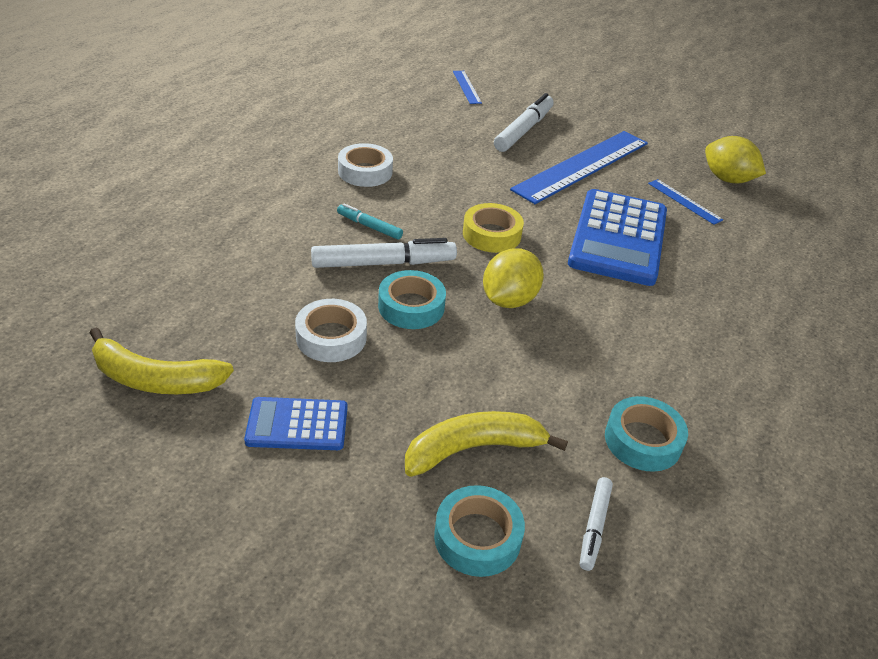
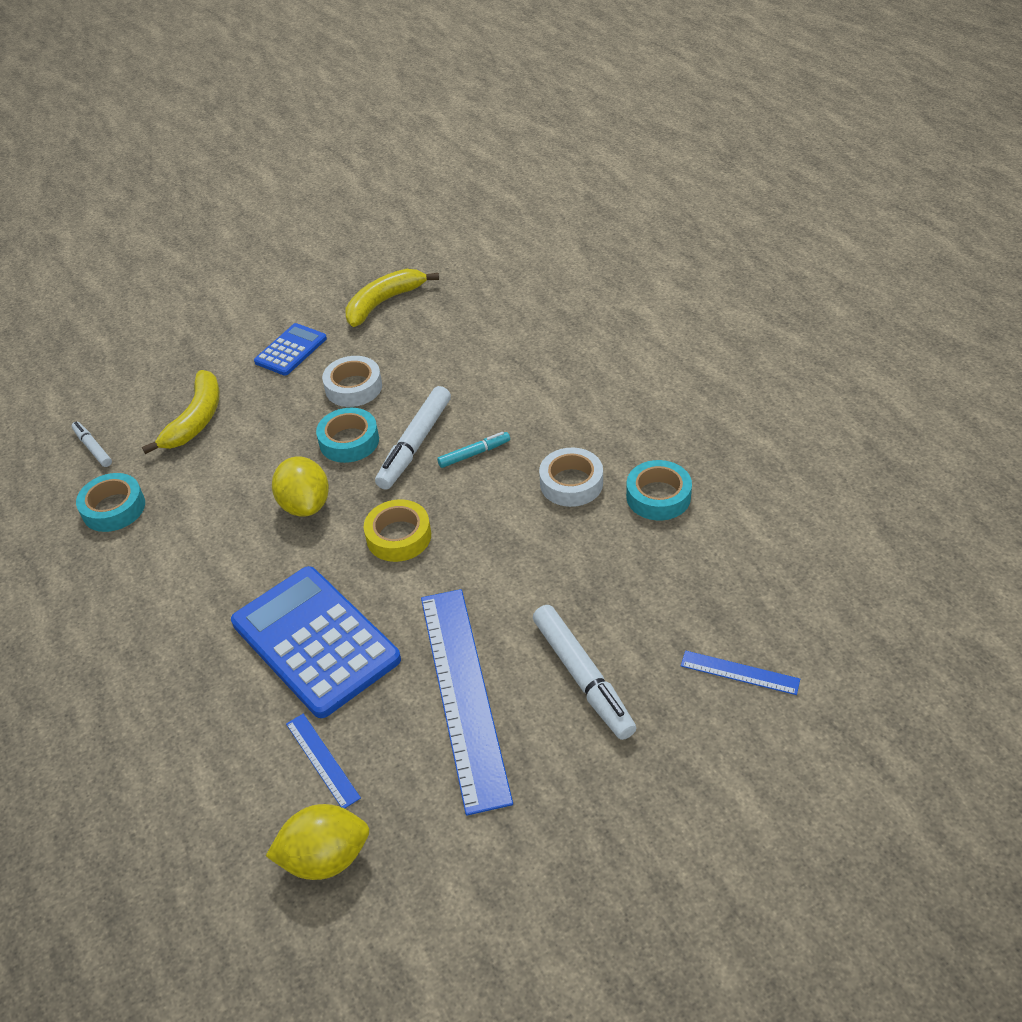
camera: 130 degrees right, 5 degrees up
(477, 537) = (142, 396): turquoise tape -> turquoise tape (658, 496)
(684, 201) = (322, 760): blue ruler -> blue ruler turned 60 degrees clockwise

